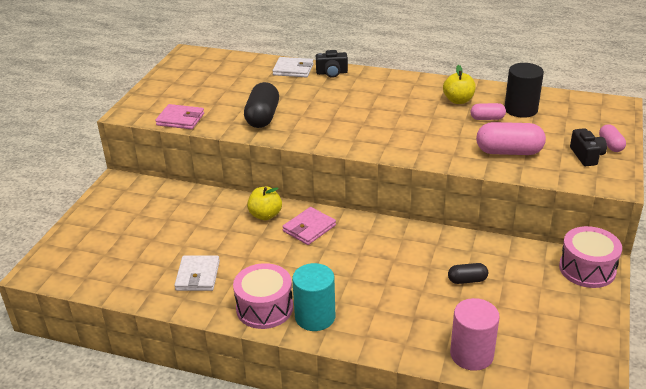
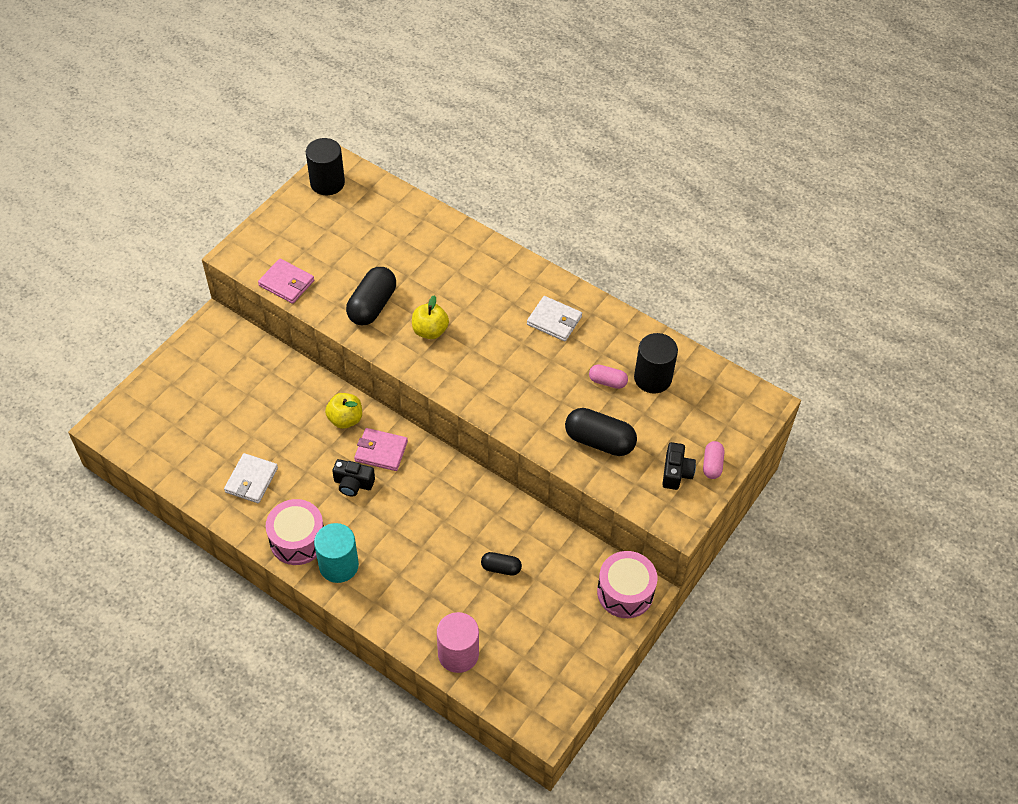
camera: 15 degrees right, 20 degrees up
(187, 63) = (327, 183): none -> black cylinder
(293, 69) = (439, 231): white wallet -> white wallet (554, 320)
(309, 228) = (381, 451): pink wallet -> pink wallet turned 45 degrees clockwise
(332, 73) = (479, 250): black camera -> black camera (353, 484)
(458, 100) = (593, 342): yellow apple -> yellow apple (430, 331)
(509, 152) = (599, 441): pink capsule -> black capsule

